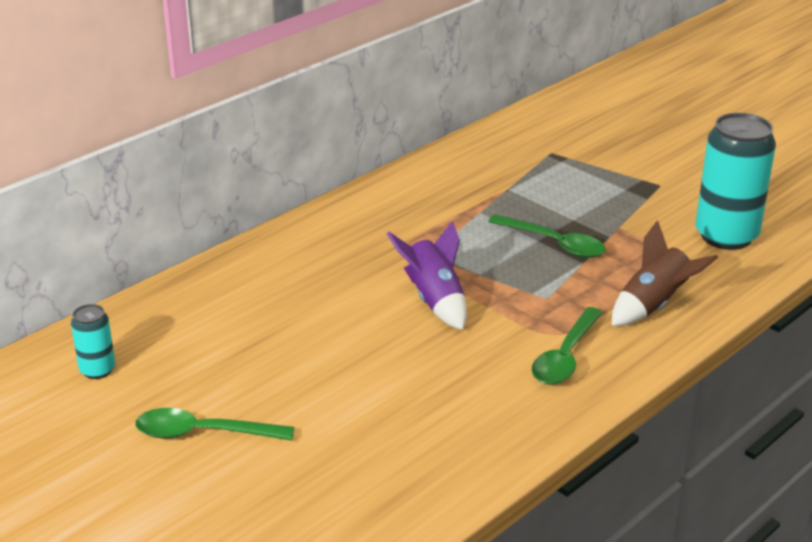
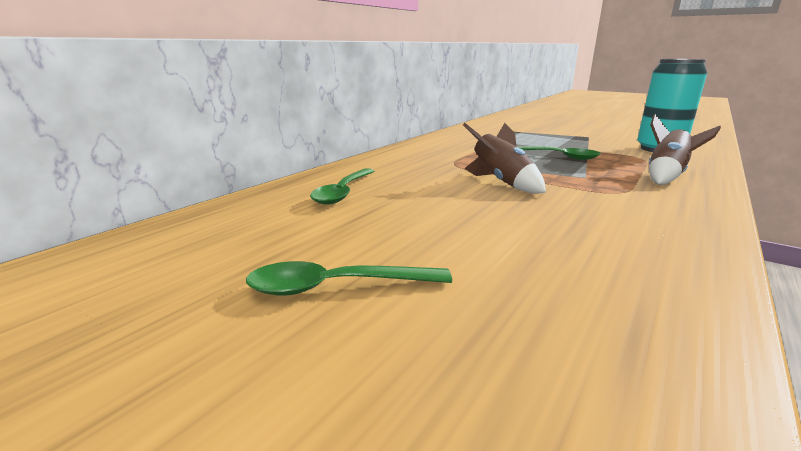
camera: 10 degrees left, 10 degrees down
(97, 370) = (201, 243): turquoise can -> none
(435, 300) = (502, 182): purple rocket -> brown rocket
(565, 357) = (646, 203): green spoon -> green spoon (343, 192)

